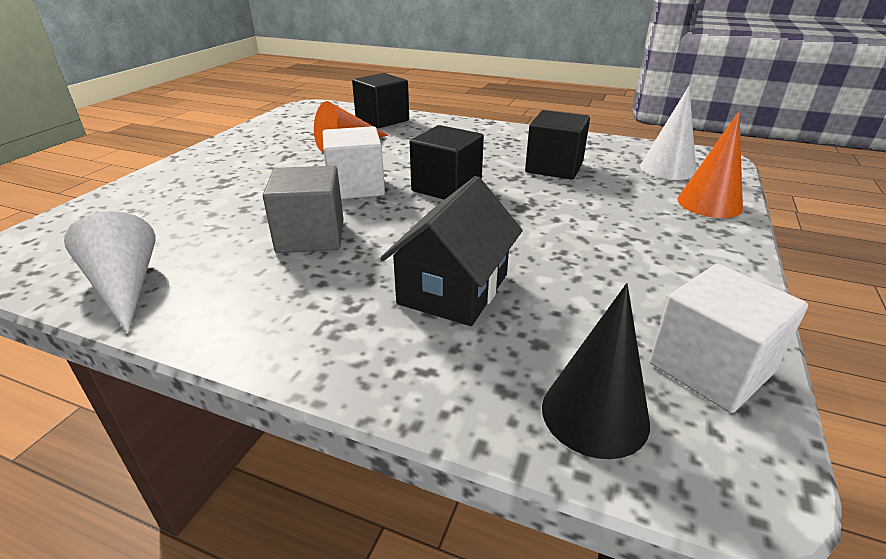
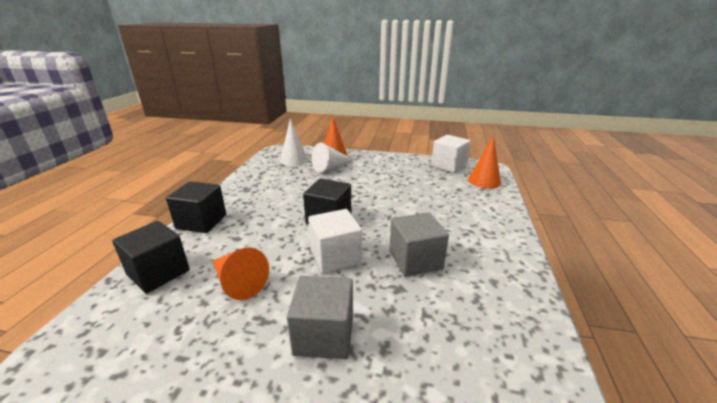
camera: 100 degrees left, 5 degrees down
(125, 287) = (524, 327): white cone -> white cone (330, 167)
(245, 177) = (324, 335): none -> grey cube
(453, 289) = (438, 207): black house -> none
(554, 167) = (293, 186): black cube -> black cube (201, 221)
(594, 414) = (484, 181): black cone -> orange cone

